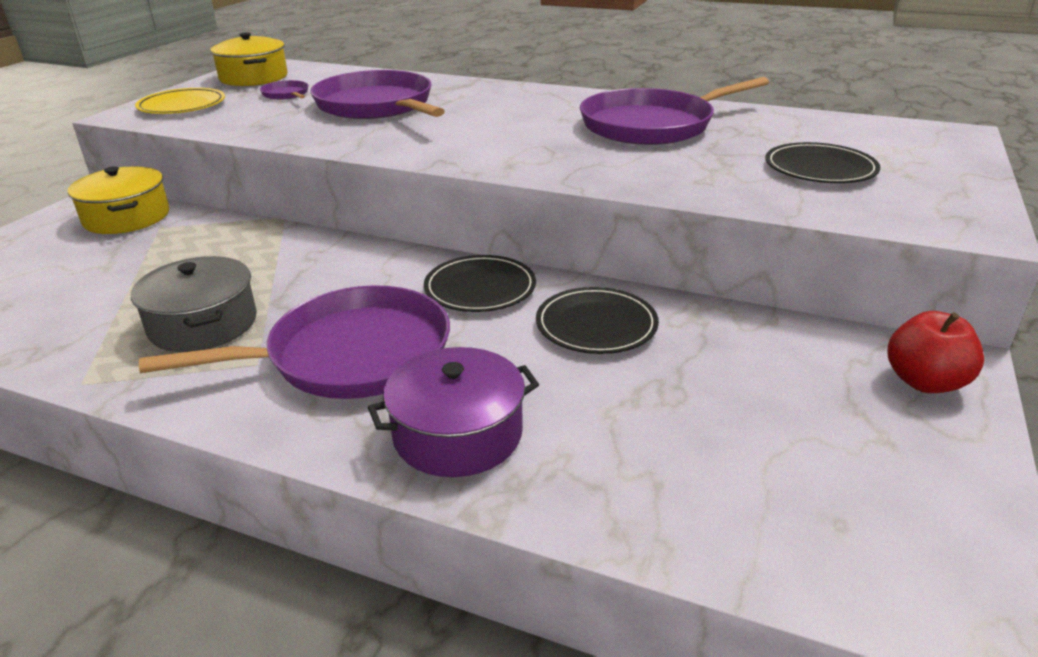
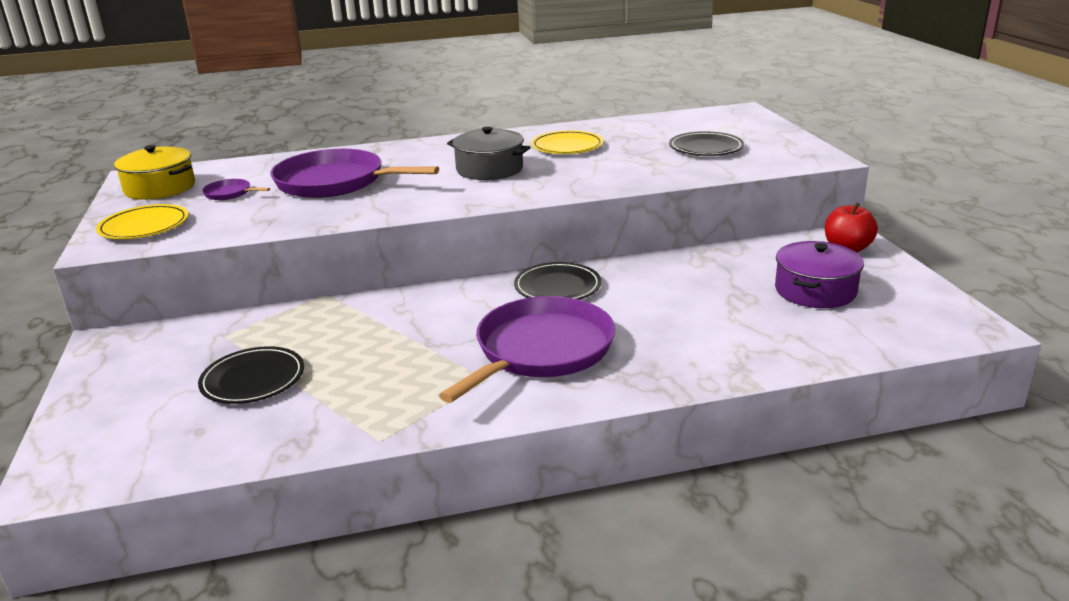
camera: 35 degrees left, 5 degrees down
(127, 217) = (173, 340): yellow pot -> none
(203, 324) = (401, 375): grey pot -> grey pot (489, 169)
(458, 434) = (672, 359): purple pot -> purple pot (815, 291)
(596, 325) = (659, 281): black plate -> black plate (253, 379)
(652, 125) = (567, 146): purple pan -> yellow plate

